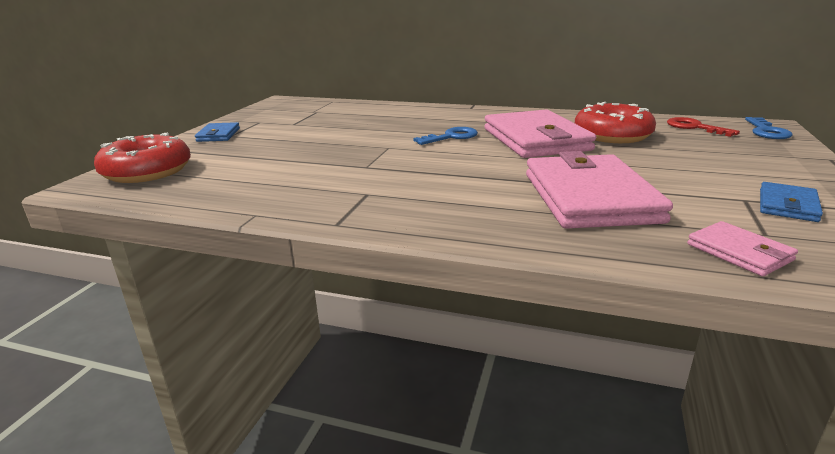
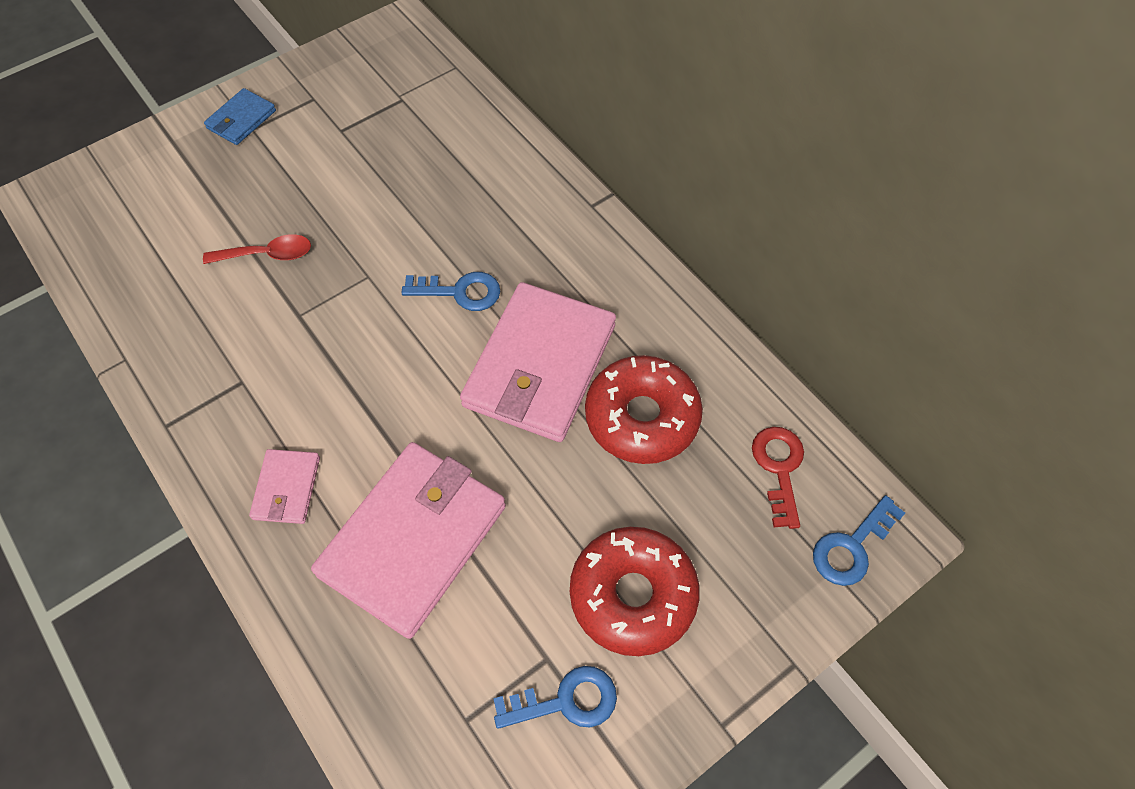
camera: 35 degrees right, 35 degrees up
(147, 171) = (113, 191): red donut -> red donut (632, 595)
(308, 158) = (267, 254): none -> red spoon
(739, 252) = (399, 723): pink wallet -> pink wallet (287, 488)
(787, 205) = (566, 701): blue wallet -> blue key

